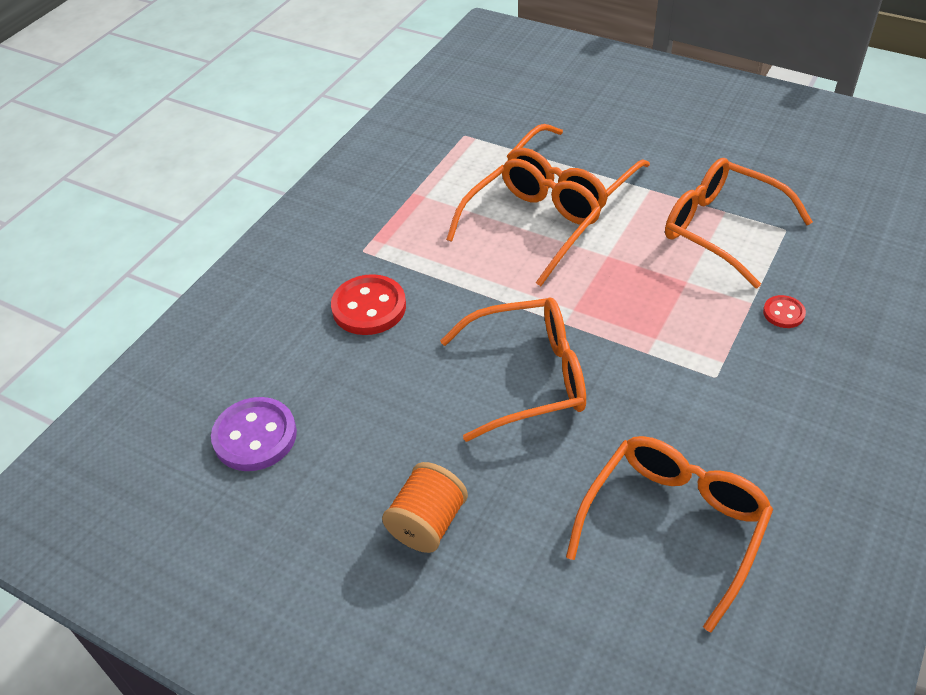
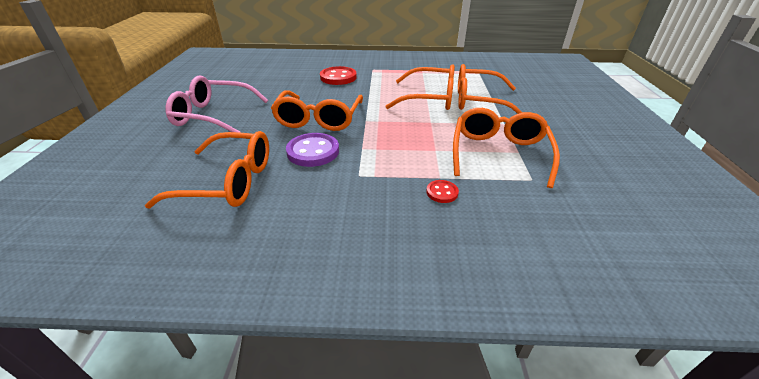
camera: 60 degrees right, 10 degrees down
(255, 436) = (251, 75): purple button -> purple button (313, 151)
(427, 523) = (214, 115): orange spool -> pink glasses
(528, 377) = (319, 119): orange glasses -> orange glasses turned 45 degrees clockwise

